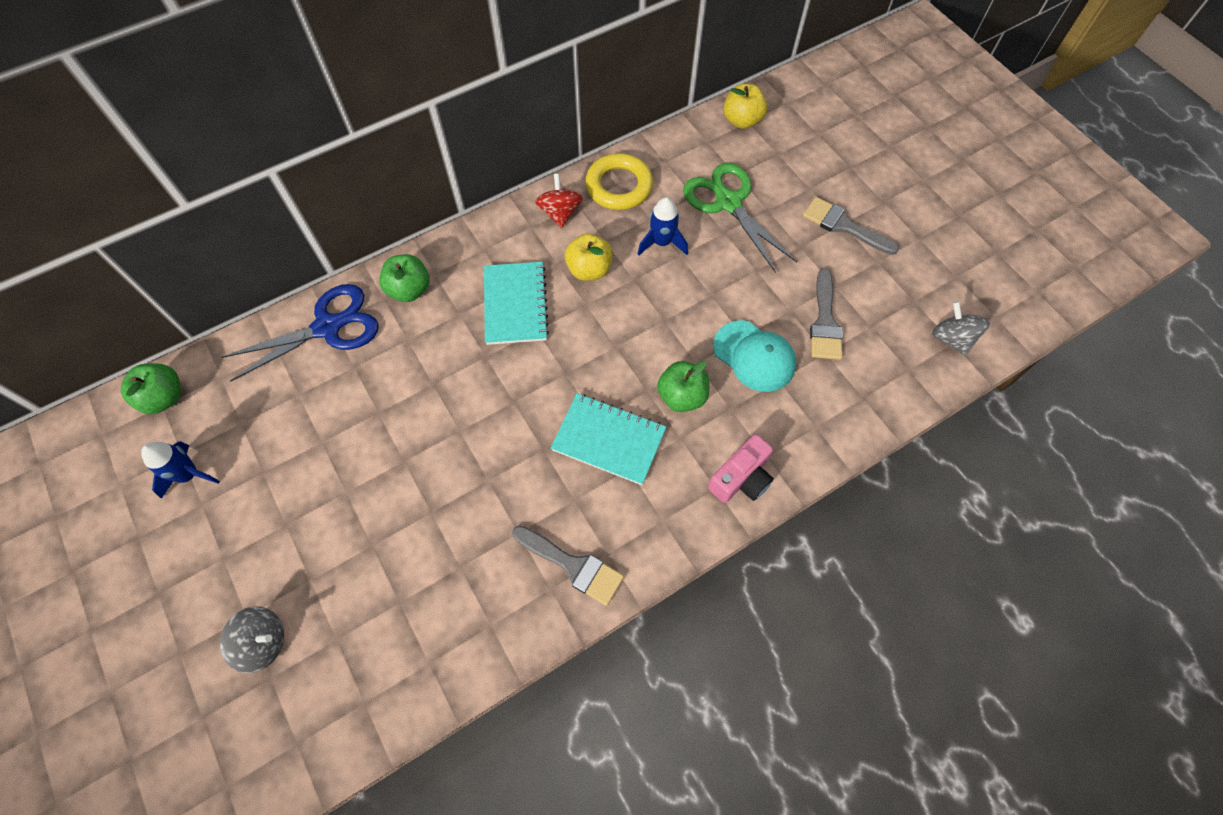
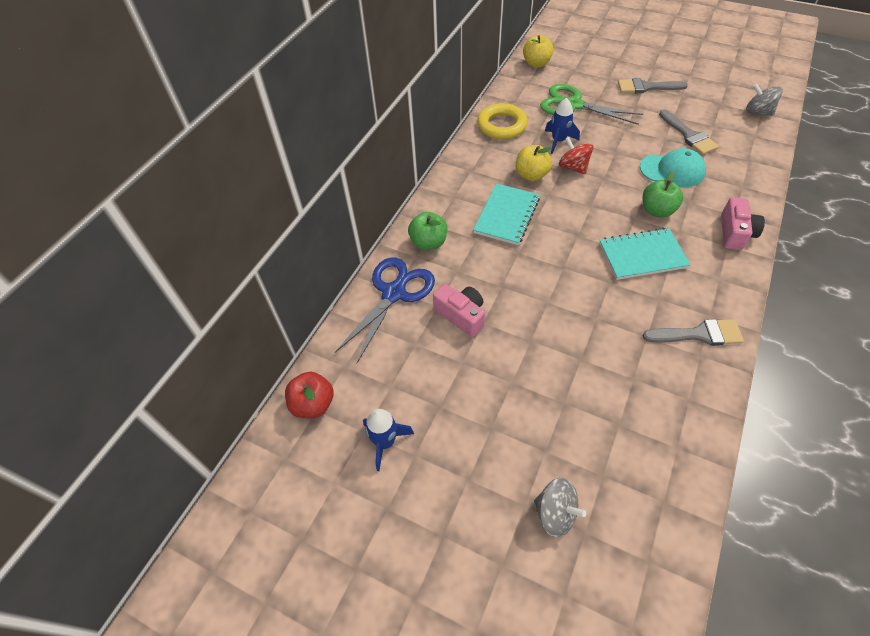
camera: 30 degrees left, 10 degrees down
(164, 397) = (313, 404): green apple -> red apple
(263, 642) = (555, 513): grey spinning top -> grey spinning top turned 60 degrees clockwise
(366, 391) = (461, 315): none -> pink camera
(515, 304) = (506, 215): turquoise notebook -> turquoise notebook turned 60 degrees clockwise
(560, 213) = (481, 155): red spinning top -> red spinning top (573, 167)

